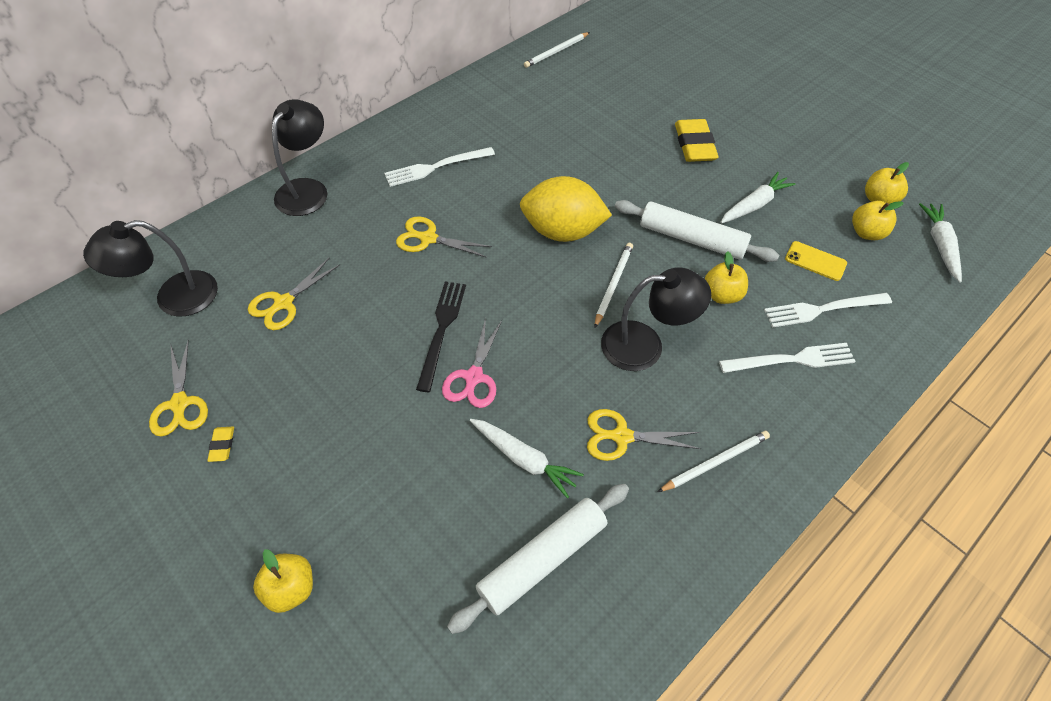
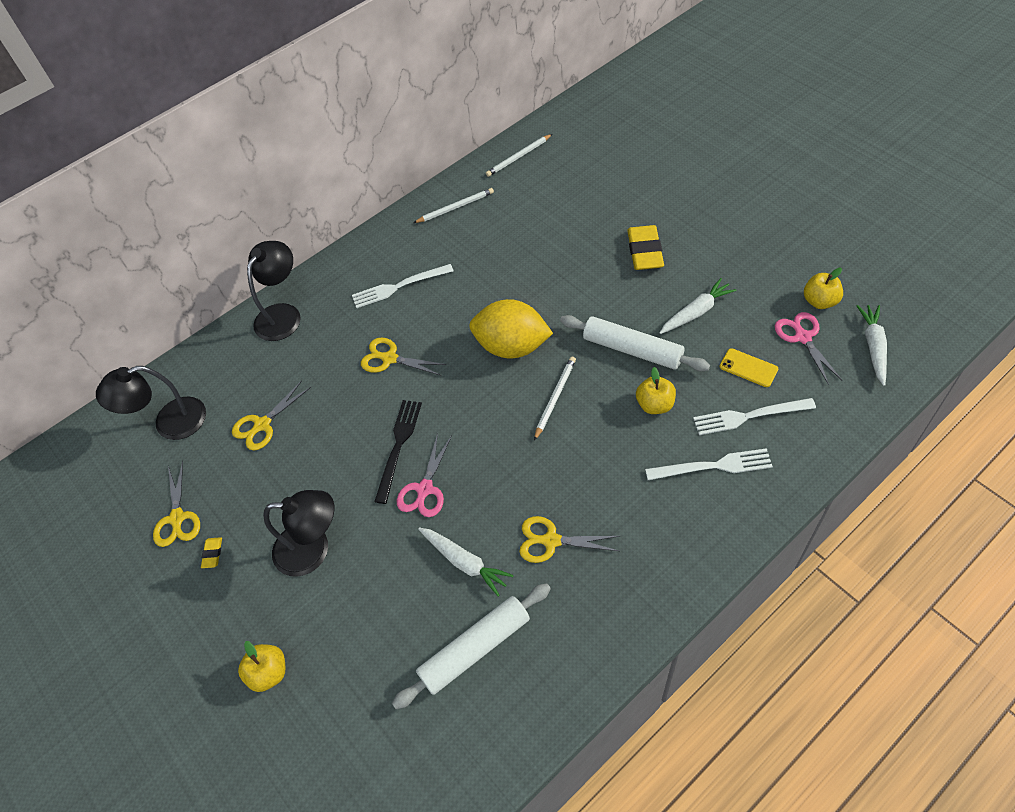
camera: 10 degrees right, 0 degrees up
(645, 345) = (579, 455): black lamp -> black lamp (313, 549)
(715, 462) = (632, 562): white pencil -> white pencil (455, 207)
(866, 233) = (802, 337): yellow apple -> pink scissors

